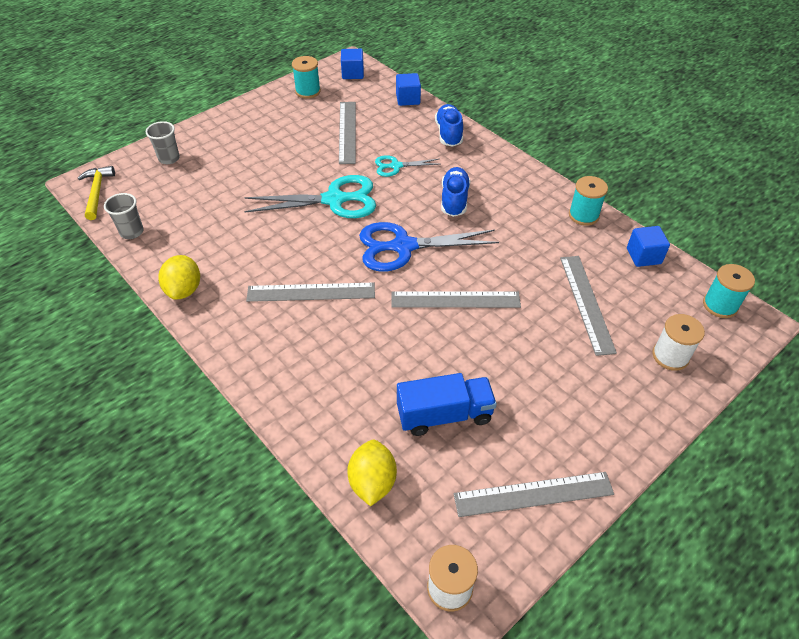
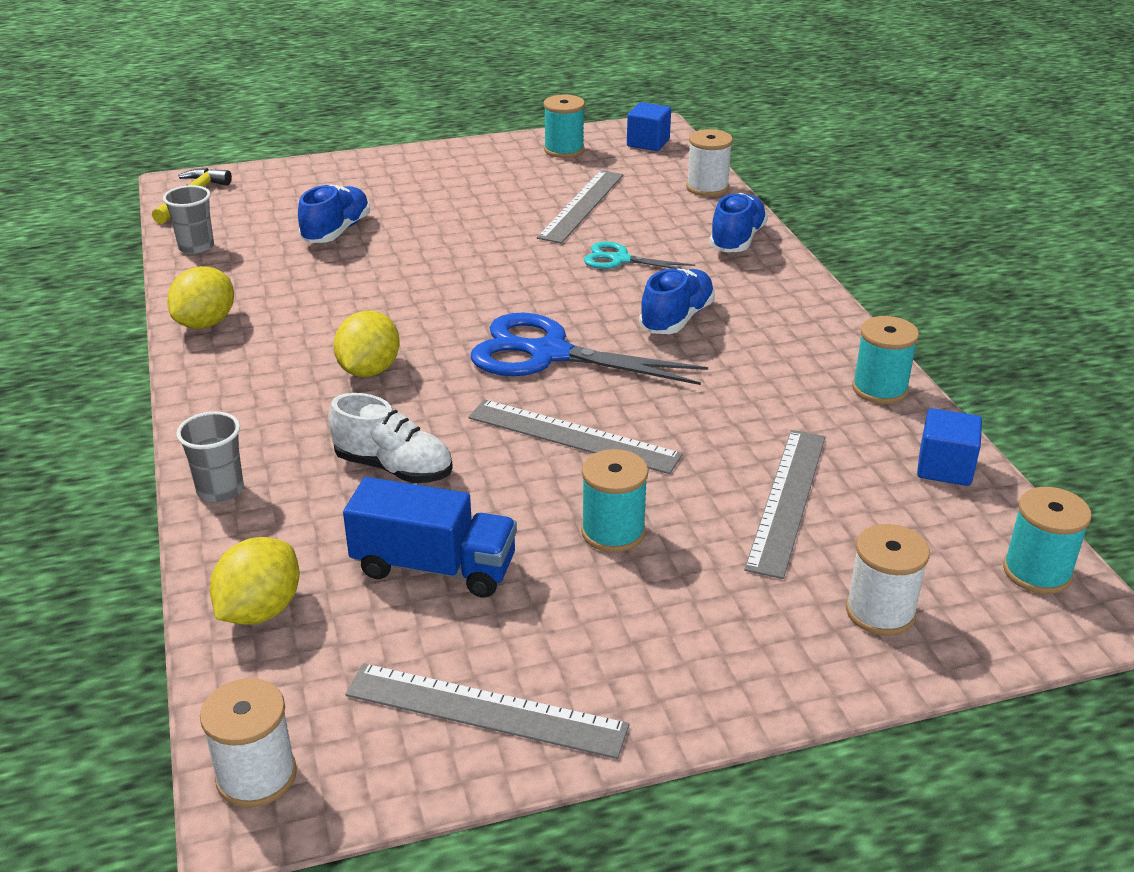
camera: 25 degrees right, 15 degrees down
(169, 158) = (311, 183): grey cup -> grey cup (220, 490)
(214, 193) = (336, 231): none -> blue shoe
(311, 292) = (369, 370): grey ruler -> yellow lemon
(334, 200) = (495, 277): turquoise scissors -> none
(375, 356) = (394, 468): none -> white shoe
(408, 99) = (707, 187): blue cube -> white spool
(518, 356) = (613, 532): none -> turquoise spool

